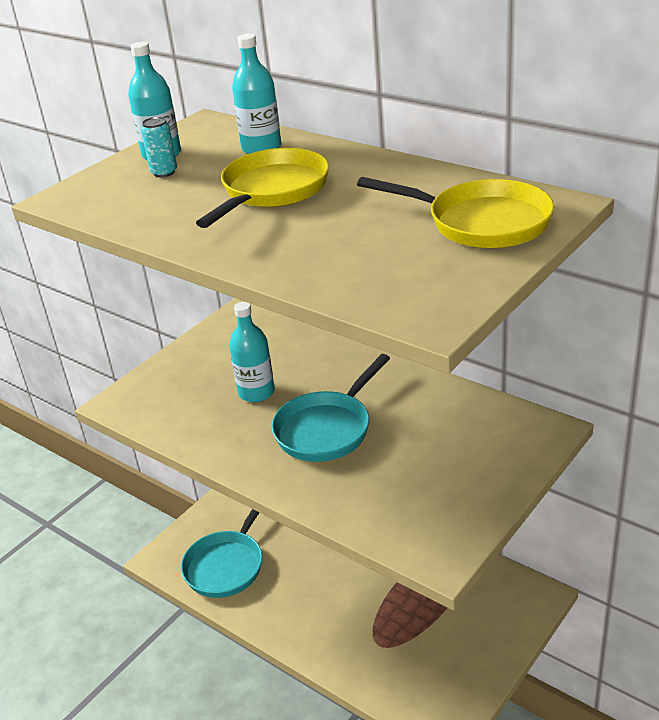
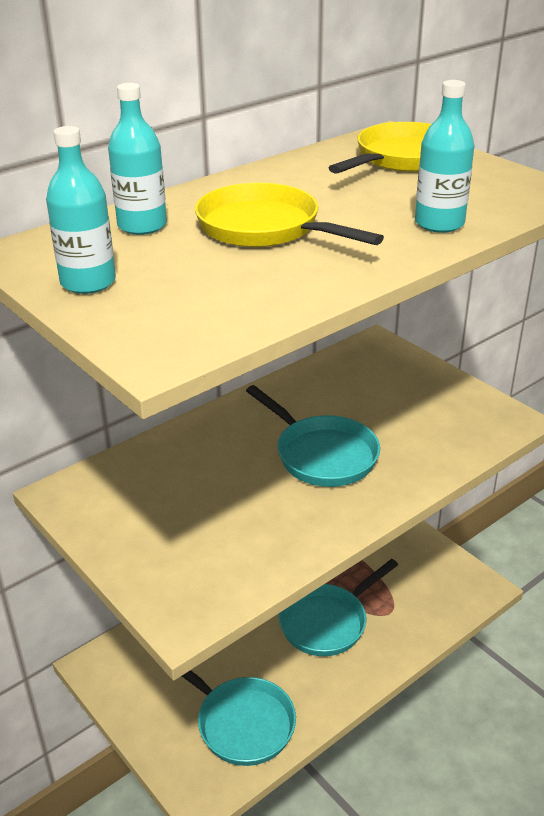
camera: 80 degrees left, 0 degrees up
(164, 172) = (148, 283): turquoise can -> none
(256, 392) = (232, 495): turquoise bottle -> turquoise bottle (439, 223)
(351, 598) = (327, 622): none -> turquoise pan

